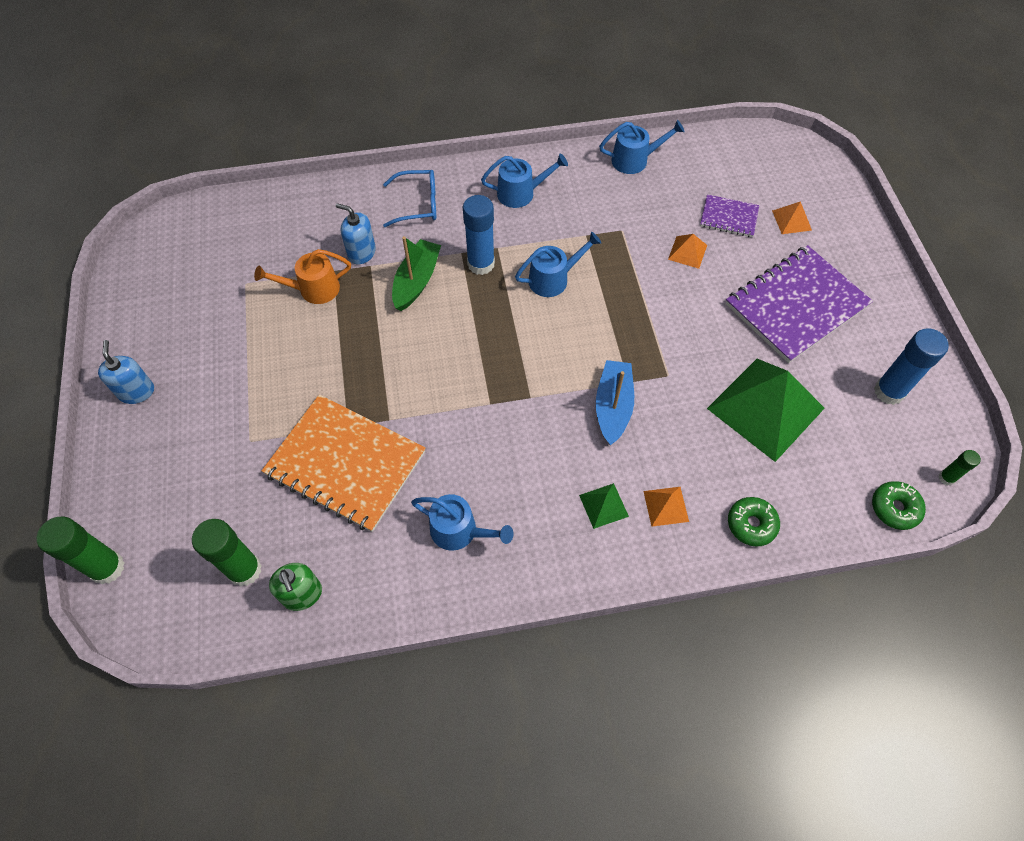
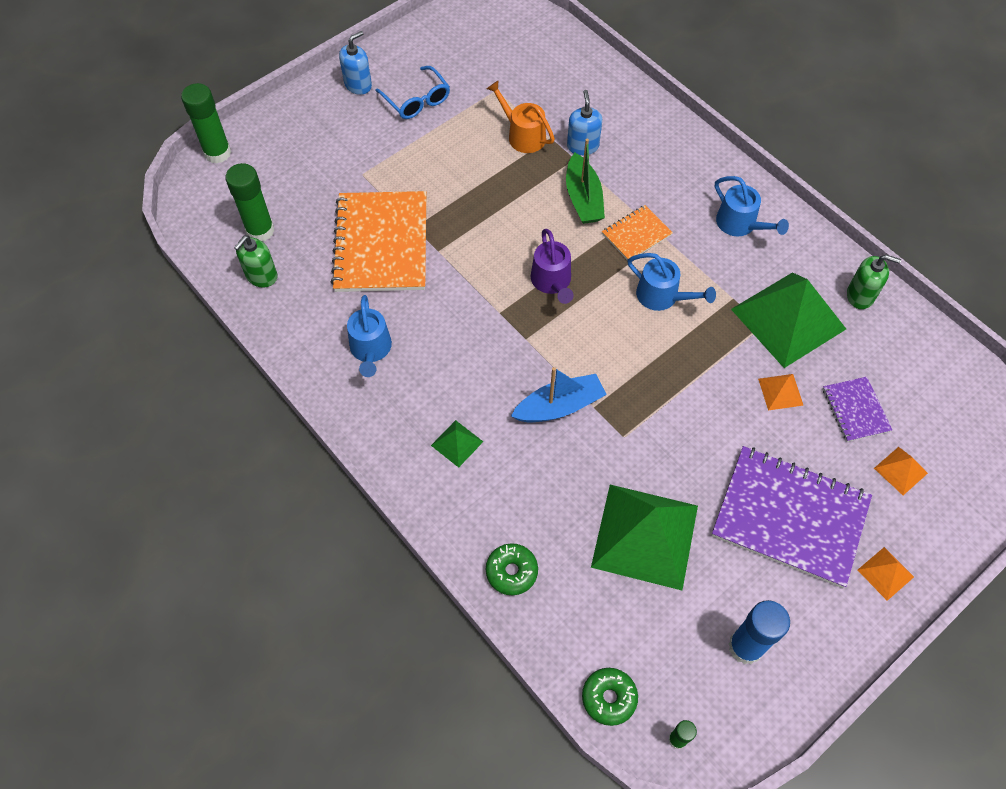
camera: 60 degrees right, 0 degrees up
(416, 281) = (583, 198): green boat -> green boat turned 90 degrees clockwise
(418, 204) = (664, 156): blue glasses -> blue glasses (417, 100)
(481, 264) = (636, 234): blue glue stick -> orange notebook
(485, 348) = (552, 282): none -> purple watering can
(627, 212) = (788, 319): none -> green pyramid
(634, 160) = (860, 295): blue watering can -> green soap dispenser
(666, 506) = (486, 493): orange pyramid -> orange pyramid (885, 573)

